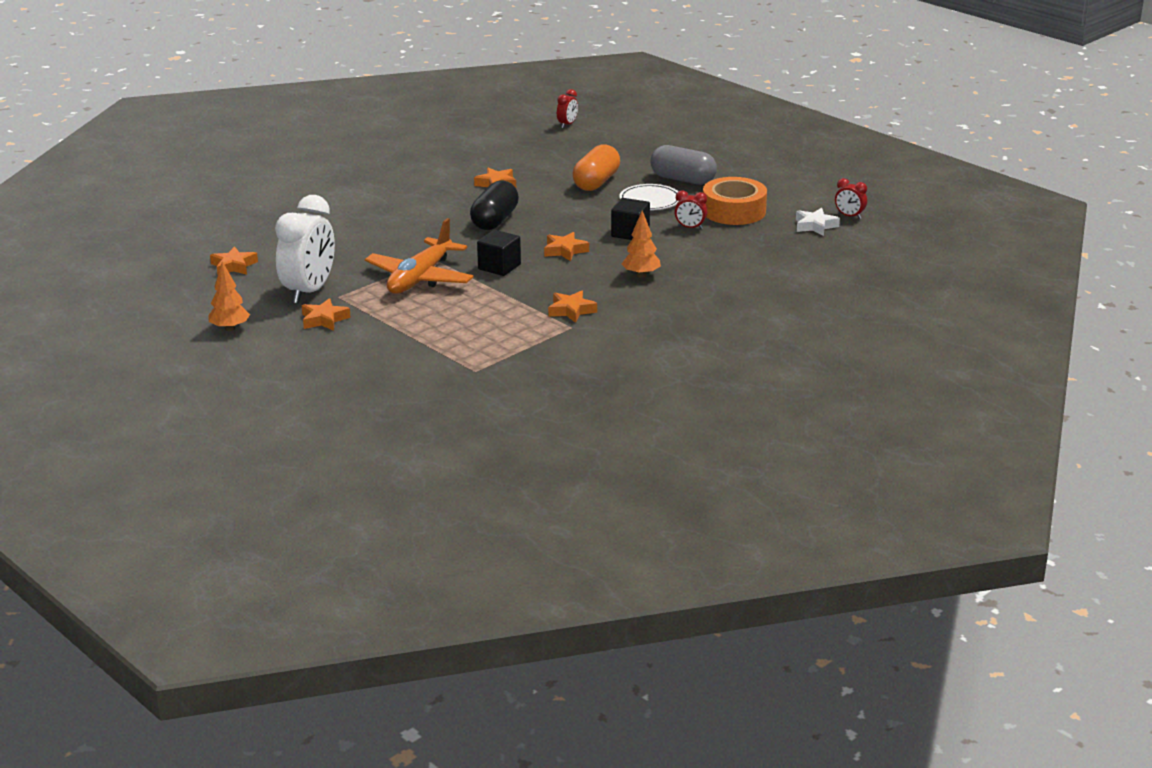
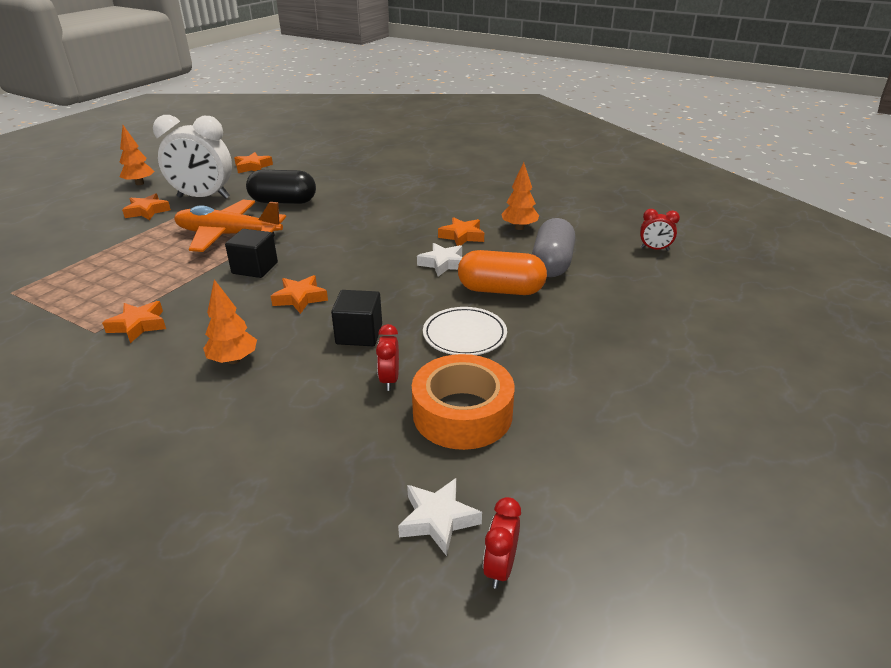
camera: 75 degrees right, 5 degrees up
(495, 220) = (370, 249): black capsule -> black capsule (283, 202)
(496, 162) = (519, 227): none -> orange tree
(541, 196) = (443, 264): none -> white star
(683, 179) = (549, 351): grey capsule -> grey capsule (552, 264)

